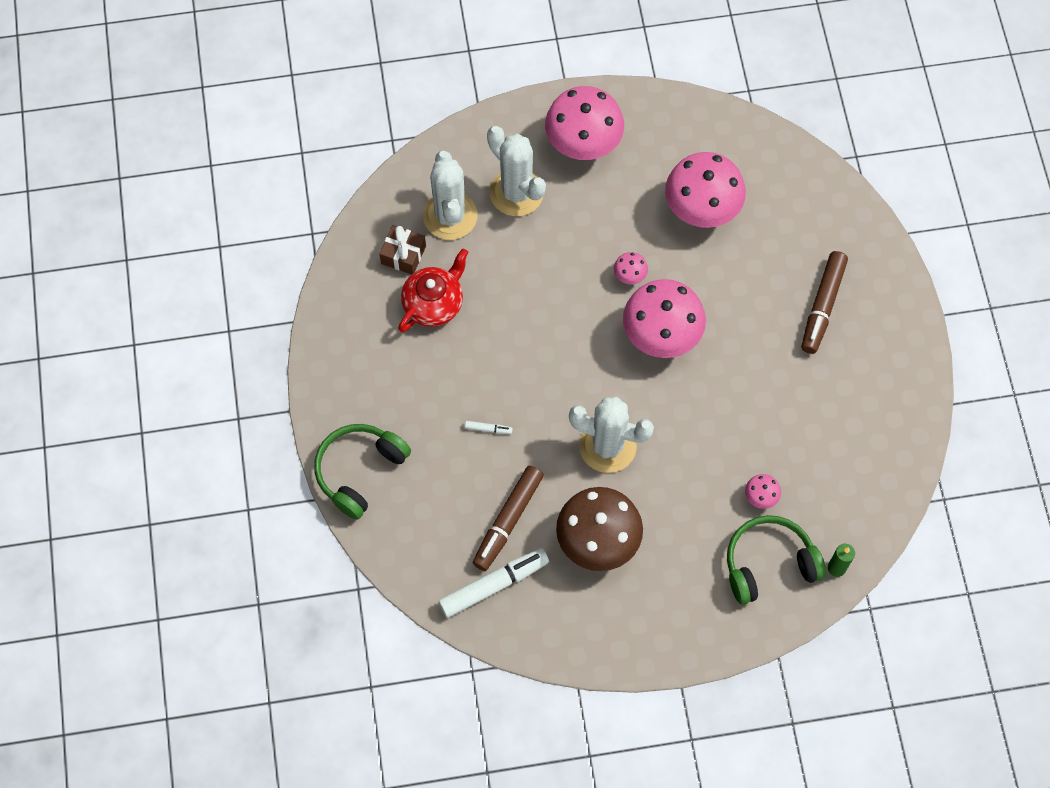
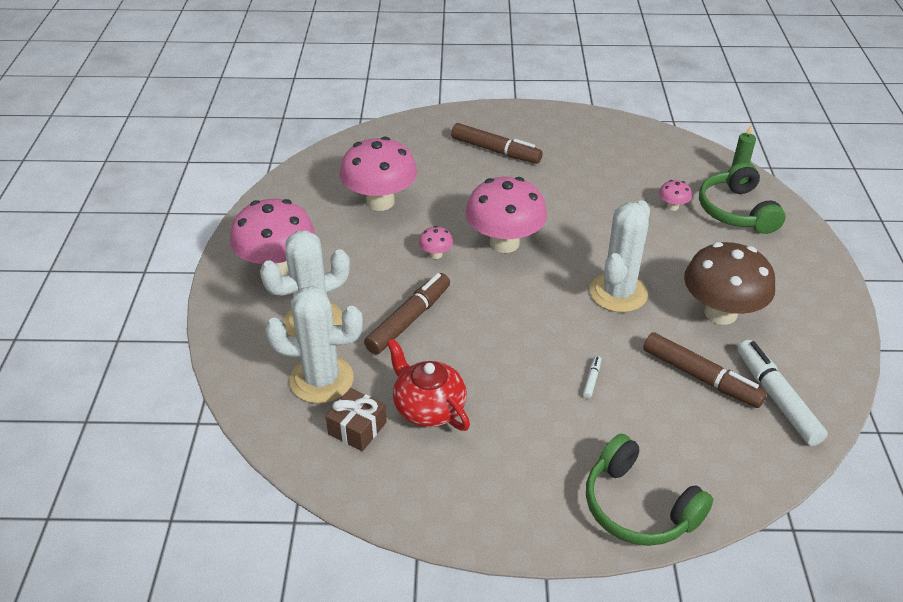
camera: 80 degrees left, 25 degrees down
(534, 269) = (409, 320): none -> brown marker

